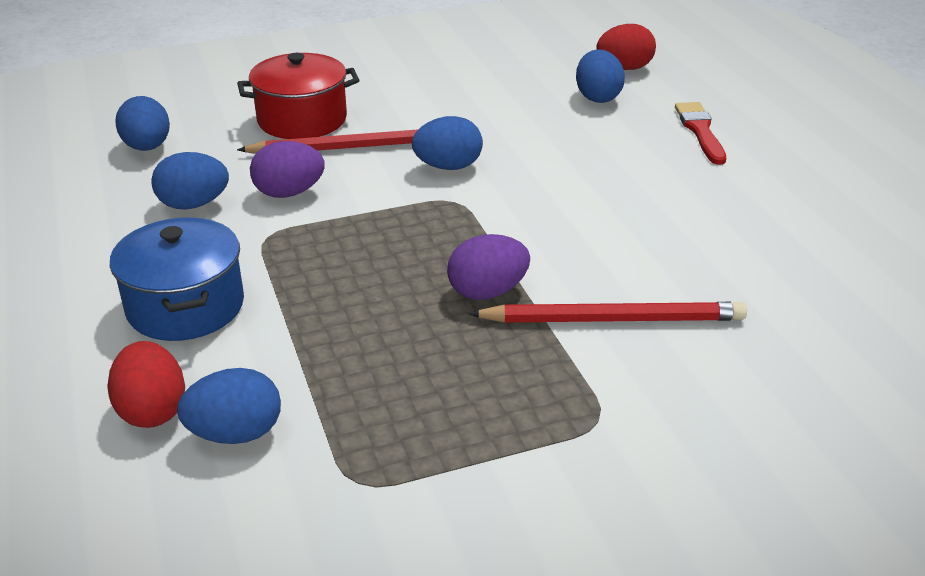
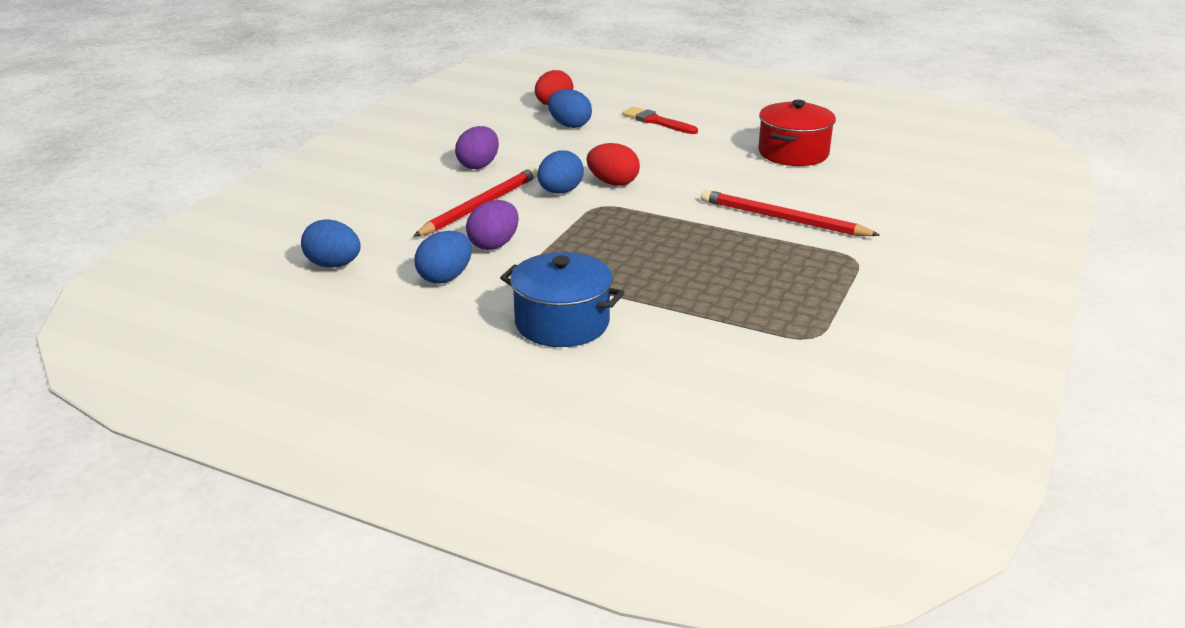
camera: 45 degrees left, 5 degrees down
(152, 410) = (654, 372): red egg -> red egg (613, 183)
(235, 434) = (718, 354): blue egg -> none
(302, 120) = (411, 206): red pot -> red pot (793, 153)
(487, 292) = (705, 236): purple egg -> purple egg (478, 165)
(613, 319) = (782, 219): red pencil -> red pencil turned 105 degrees counterclockwise

